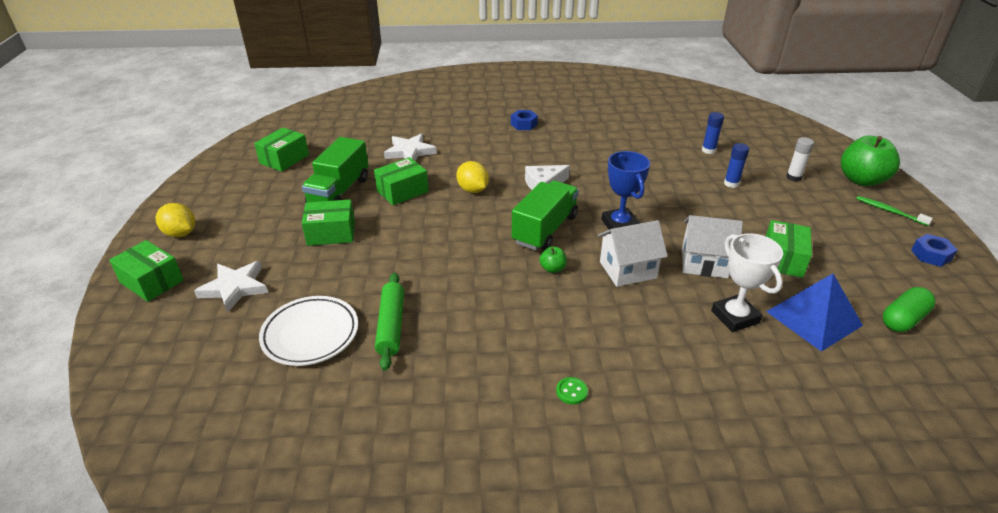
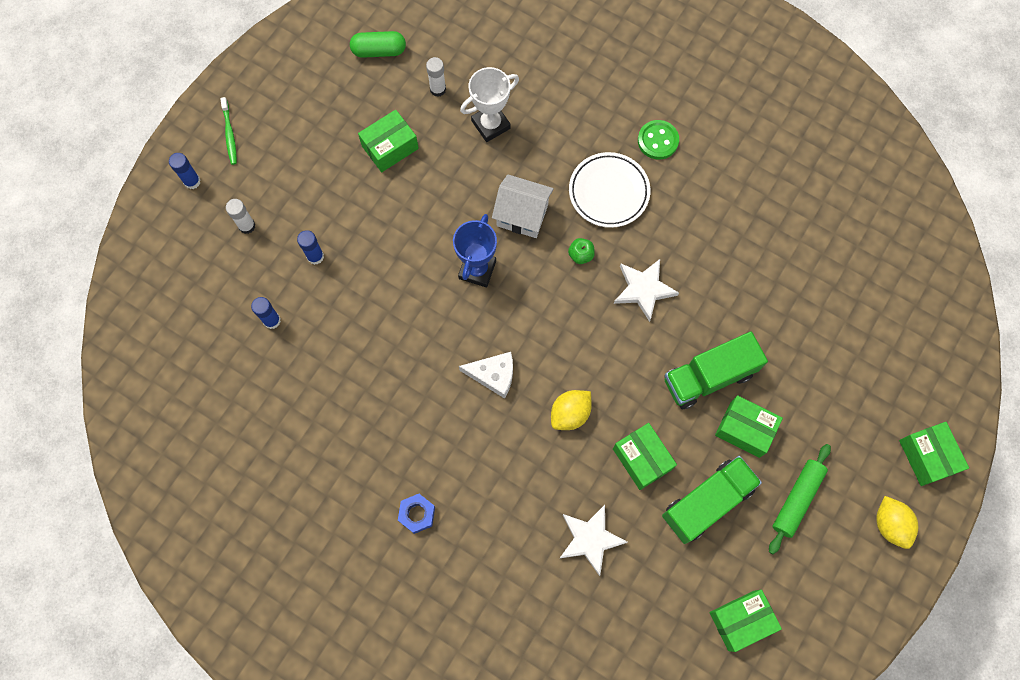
camera: 145 degrees left, 35 degrees up
(235, 288) = (856, 400): white star -> white star (643, 289)
(310, 334) = (811, 303): white plate -> white plate (608, 192)
(391, 326) = (747, 274): green rolling pin -> green rolling pin (797, 499)
(402, 191) = (642, 459): green box -> green box turned 60 degrees clockwise
(473, 190) = (570, 413): yellow lemon -> yellow lemon turned 45 degrees clockwise
(545, 229) = (547, 307): green truck -> green truck (708, 377)
(571, 391) = (658, 141): green button -> green button, size x1.72
(704, 263) = (455, 183): white house -> none
(735, 317) = (491, 124): white trophy -> white trophy turned 45 degrees clockwise
(814, 318) = (438, 89): blue pyramid -> white glue stick
(861, 180) = (192, 181): green apple -> blue glue stick
(931, 255) = (272, 78): blue nut -> none

